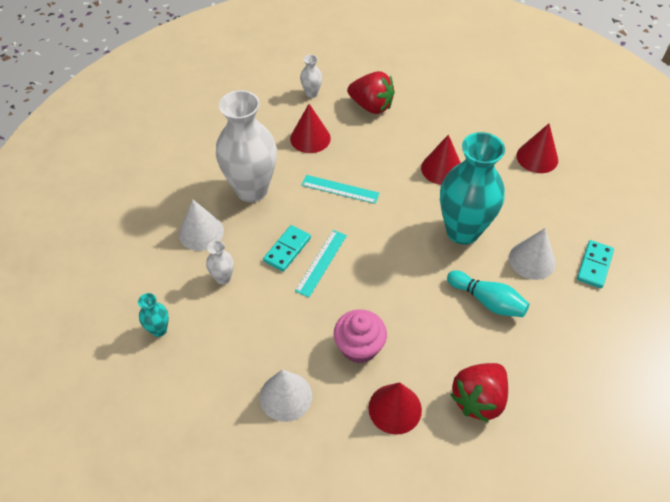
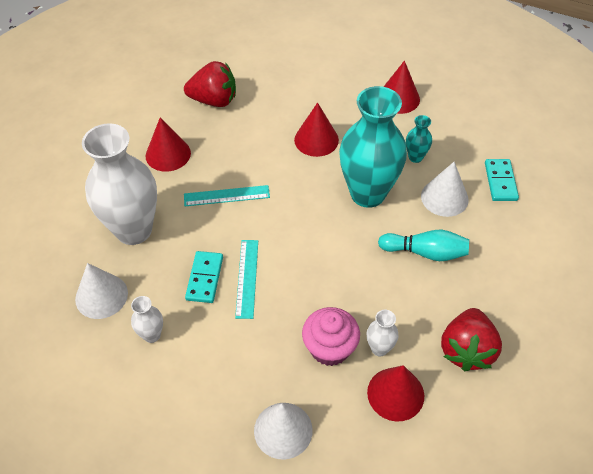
camera: 25 degrees left, 0 degrees up
(159, 330) = (110, 420): turquoise vase -> turquoise vase (415, 157)
(311, 94) = (145, 107): white vase -> white vase (379, 348)

